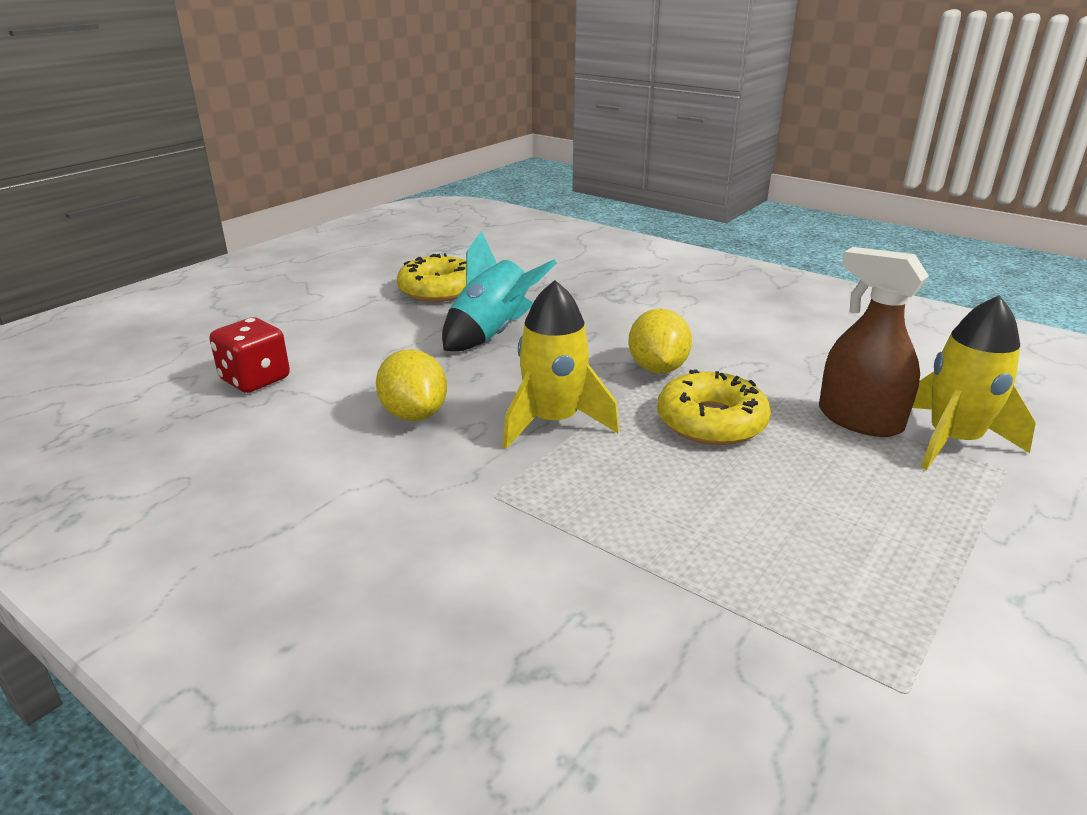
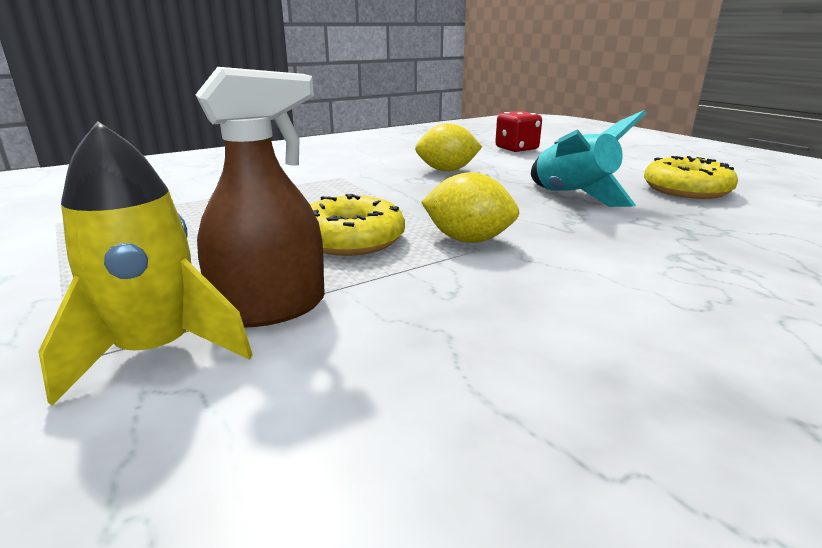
camera: 110 degrees right, 5 degrees down
(553, 422) = (405, 196): yellow rocket -> none

